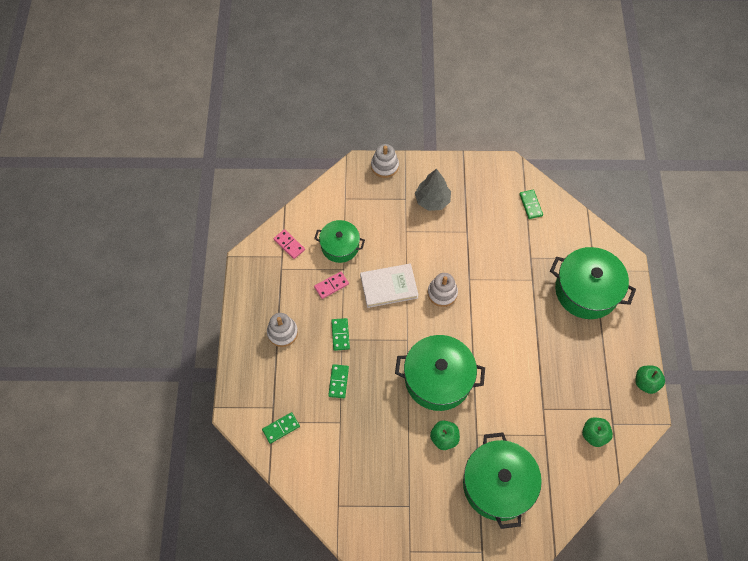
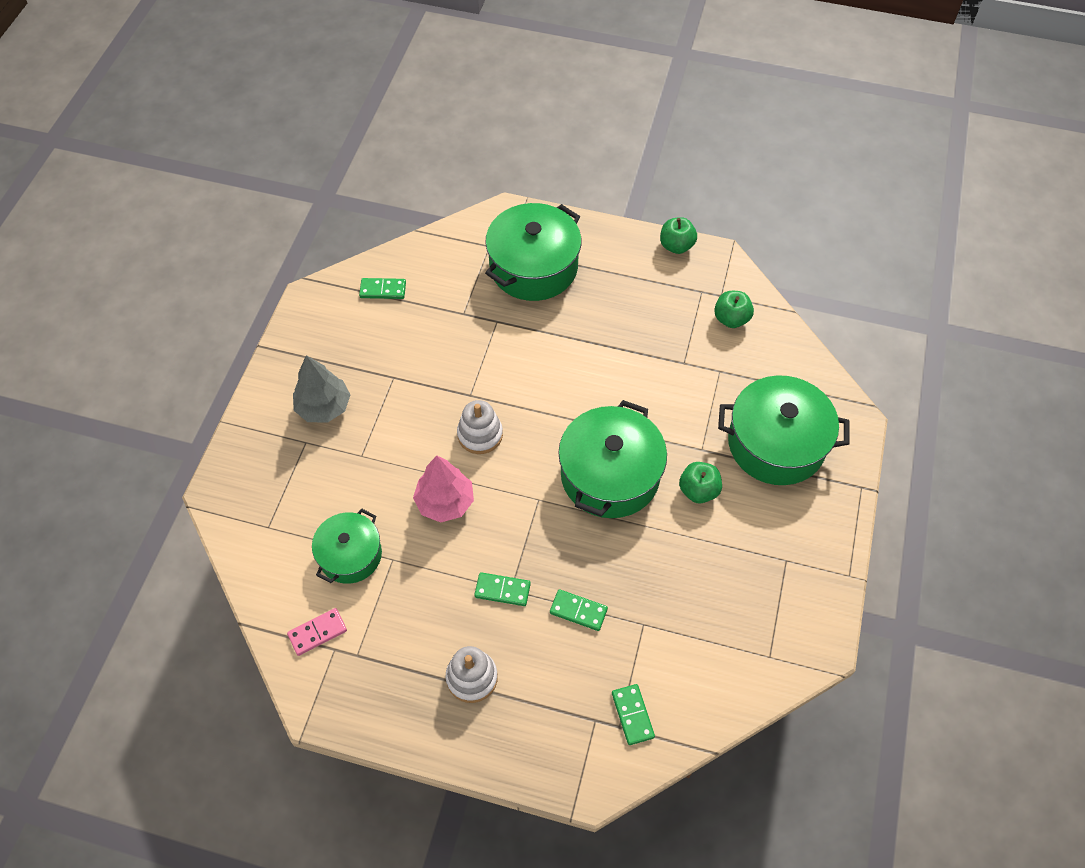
camera: 75 degrees left, 5 degrees down
(331, 285) = (415, 584): pink domino -> none
(384, 166) = (235, 456): white stacking toy -> none
(389, 286) = (445, 502): white book -> pink tree

